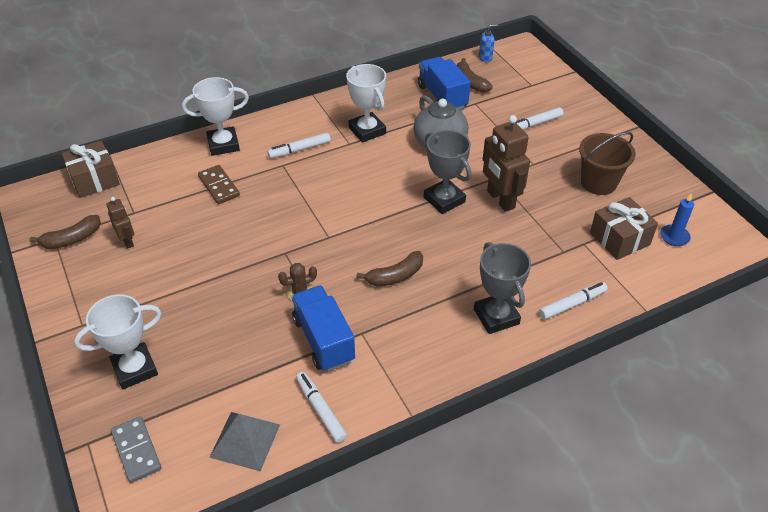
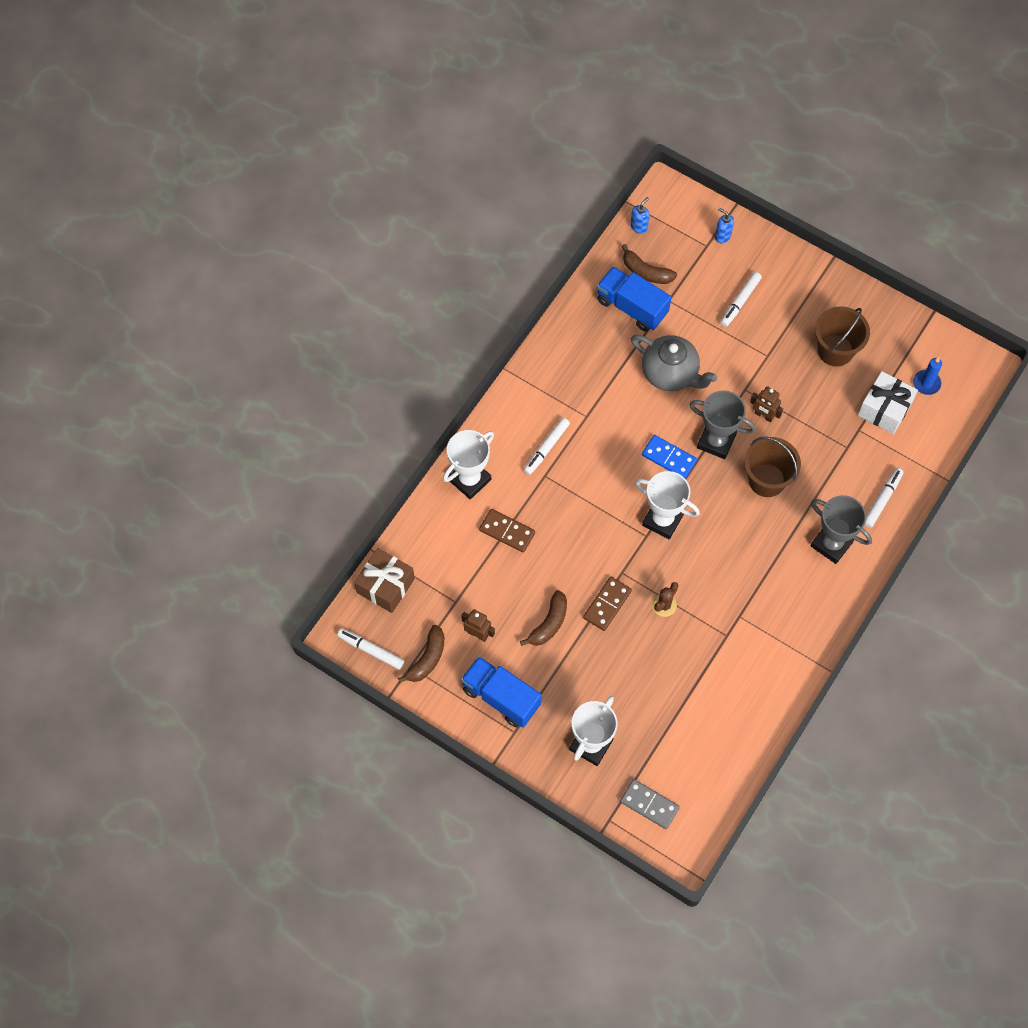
camera: 30 degrees left, 20 degrees up
(245, 440) = (720, 753): grey pyramid -> none
(251, 269) = (607, 604): none -> brown domino
(321, 410) = (756, 699): white marker -> white marker (371, 650)
(323, 340) = (715, 639): blue truck -> blue truck (501, 697)
(367, 131) = (591, 391): white trophy -> white trophy (662, 520)
(393, 194) = (669, 458): none -> blue domino
(395, 276) = (729, 547): brown banana -> brown banana (549, 623)
(469, 243) = (767, 480): none -> brown bucket
(500, 199) = (763, 415): brown robot -> brown robot, size x0.55
(549, 84) = (722, 236): none -> blue soap dispenser
(619, 239) = (884, 409): brown gift -> white gift

